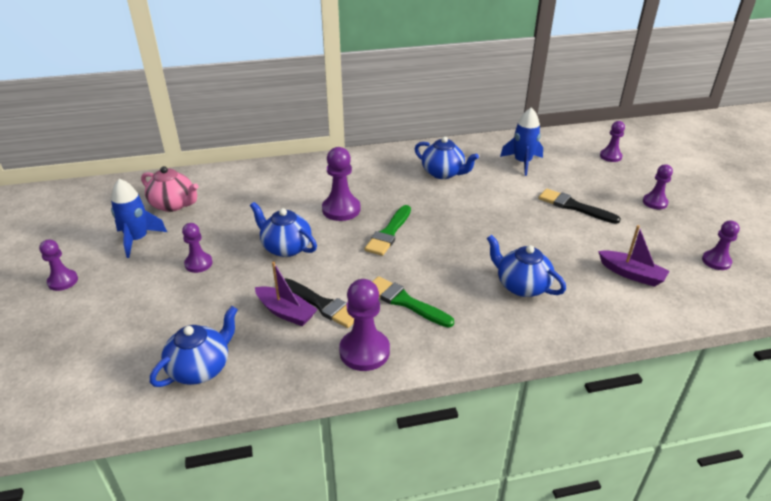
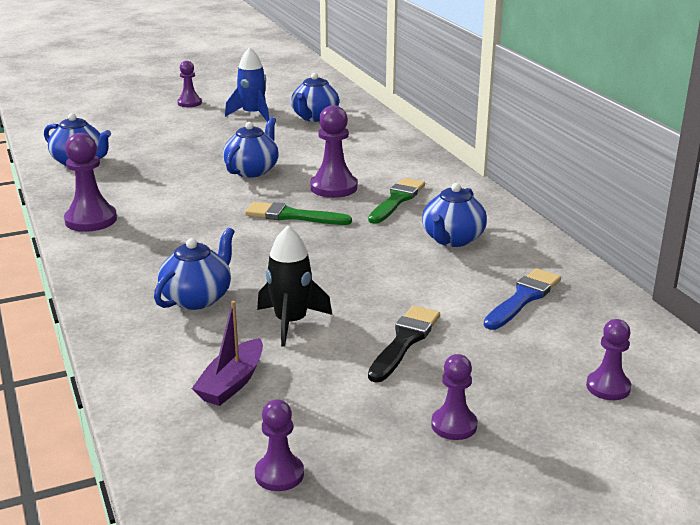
camera: 80 degrees right, 10 degrees down
(174, 205) = (314, 117): pink teapot -> blue teapot
(198, 264) = (219, 141): purple pawn -> none
(286, 312) = (149, 182): purple boat -> none
(322, 304) = (160, 196): black brush -> none
(405, 302) = (165, 233): green brush -> green brush (397, 200)
(522, 162) = (523, 298): blue rocket -> blue brush
(554, 246) = (290, 322): none -> black rocket

